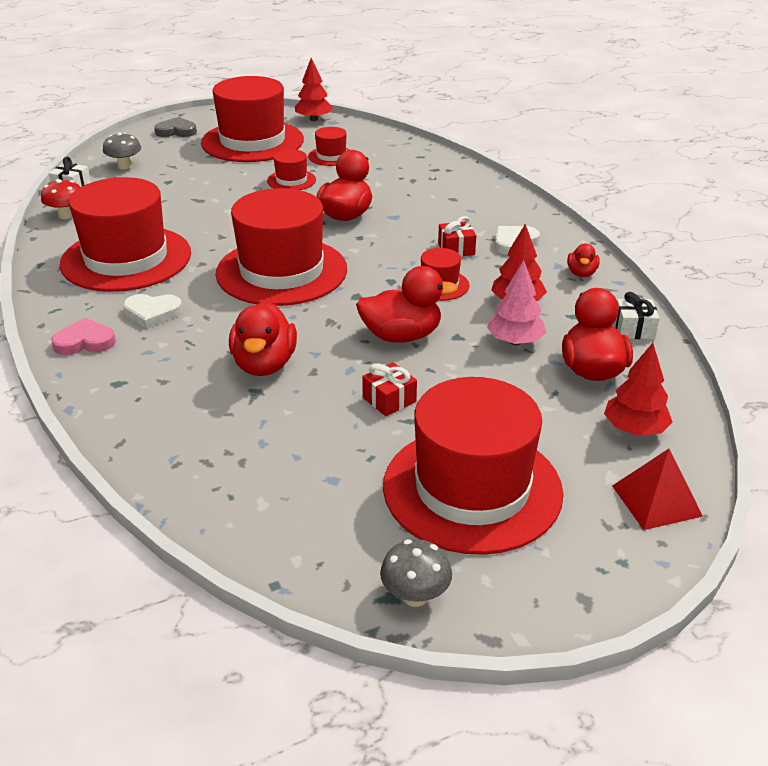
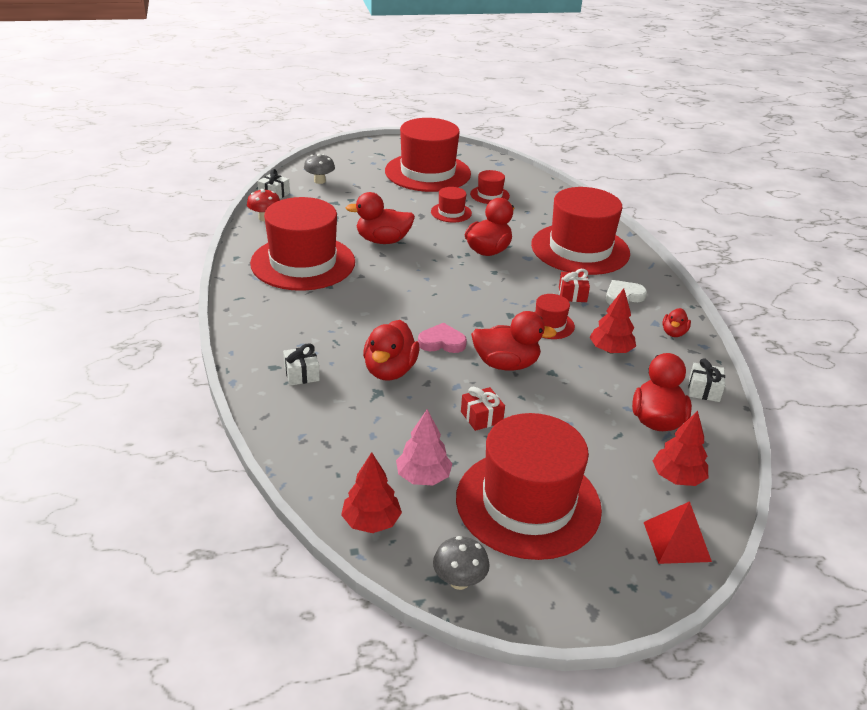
camera: 10 degrees right, 0 degrees up
(85, 342) = (256, 328): pink heart -> pink heart (442, 342)
(152, 313) = (313, 313): white heart -> none
(155, 386) = (302, 374): none -> white gift
(176, 131) = (368, 155): grey heart -> none
(218, 221) = (383, 240): none -> red duck
(281, 271) = (423, 292): red hat -> red hat (580, 249)
(314, 119) = (483, 159): red tree -> red tree (371, 522)
(515, 341) = (599, 384): pink tree -> pink tree (423, 477)

